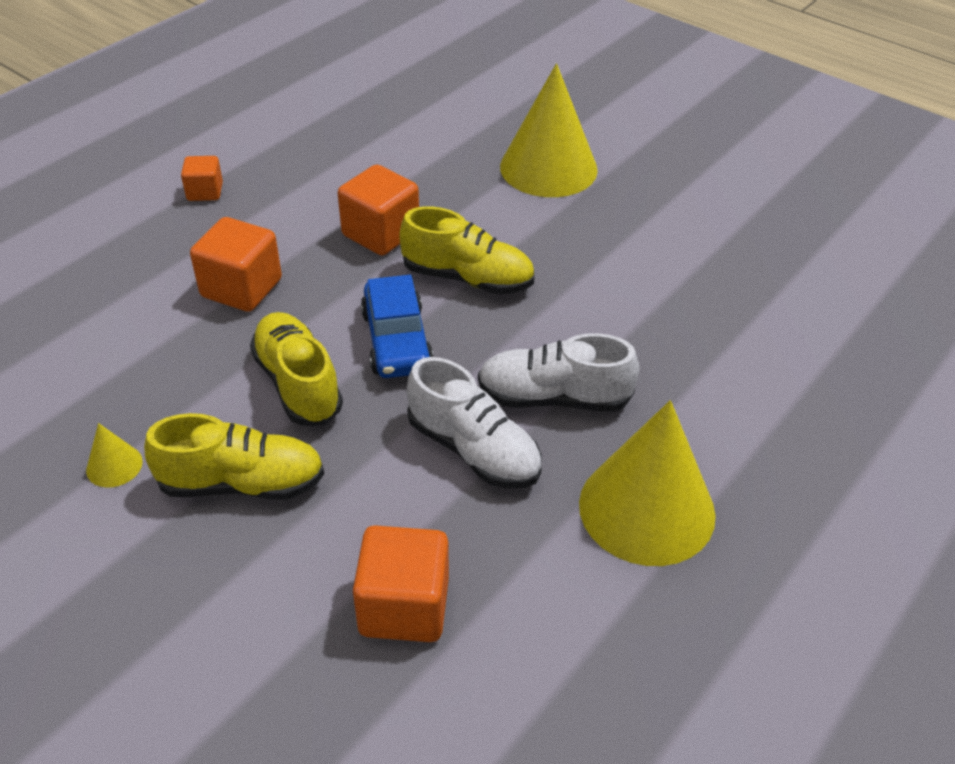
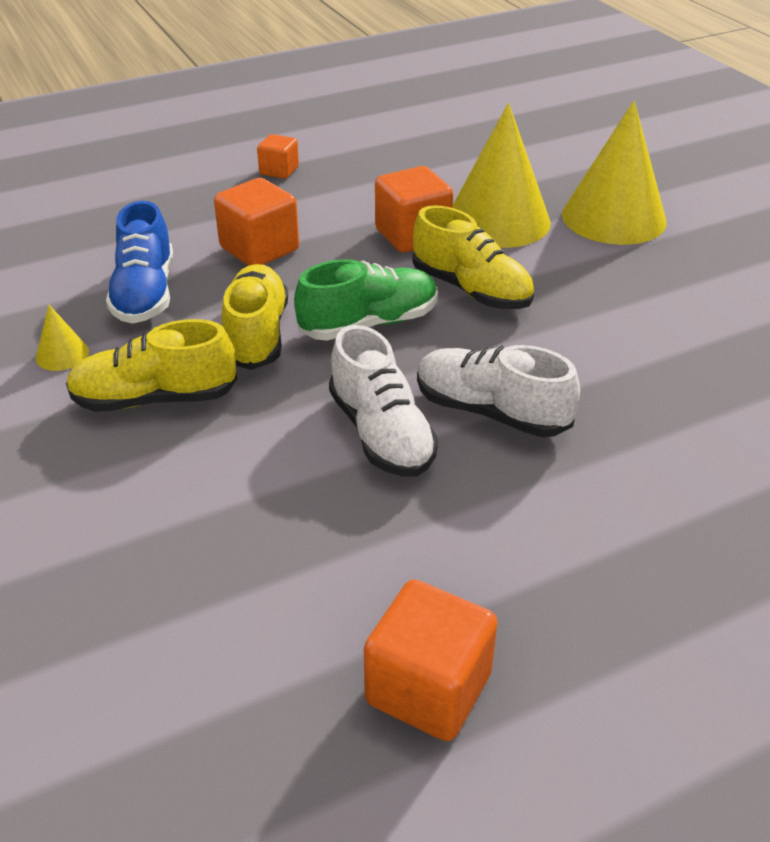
camera: 25 degrees right, 5 degrees down
(156, 371) = (145, 294): none -> blue shoe
(242, 483) = (155, 399): yellow shoe -> yellow shoe turned 150 degrees clockwise
(397, 341) = (369, 324): blue car -> green shoe
(404, 606) = (226, 545): orange cube -> orange cube (428, 688)
(646, 509) = (525, 539): yellow cone -> yellow cone (498, 220)

